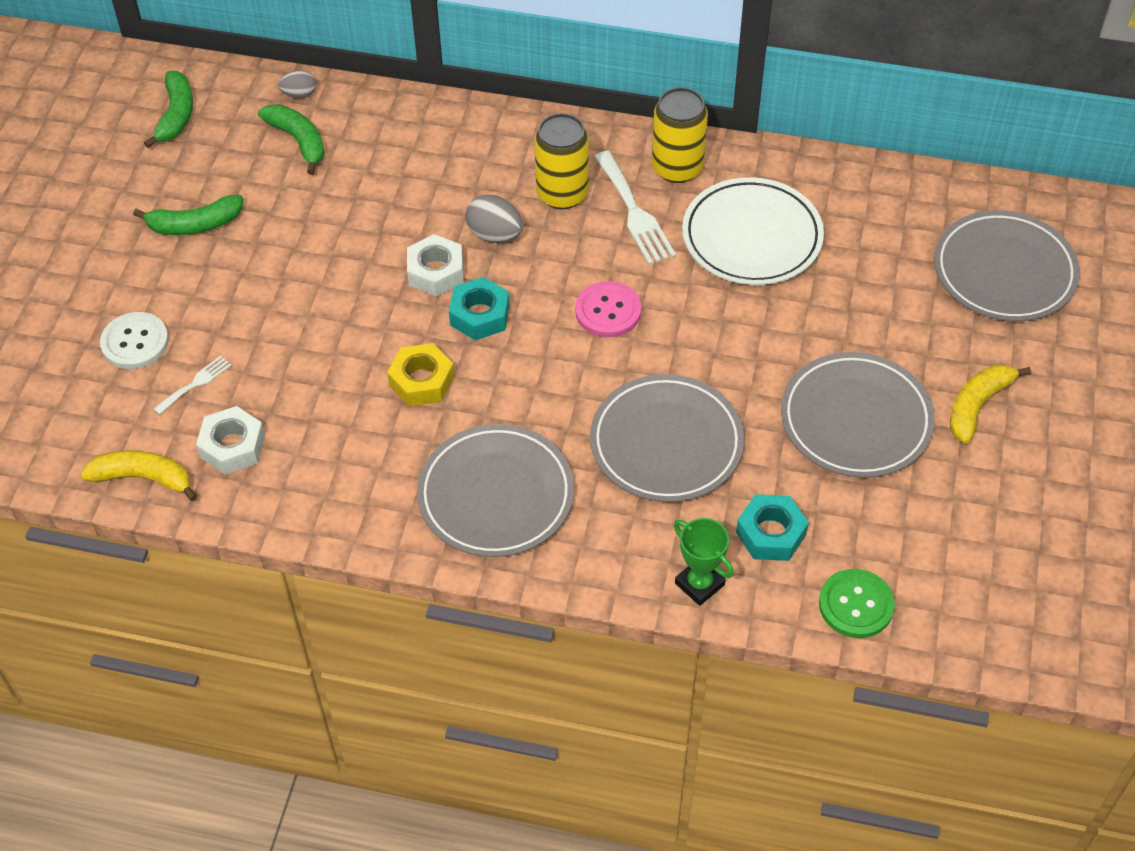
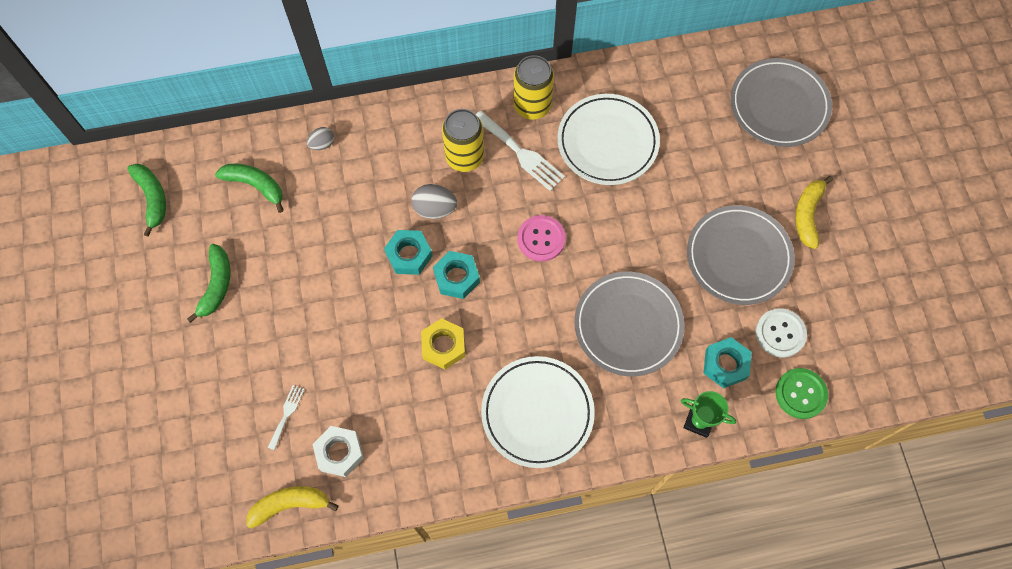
camera: 25 degrees left, 15 degrees up
(135, 342) = (225, 399): white button -> white button (780, 333)
(195, 224) = (216, 285): green banana -> green banana turned 45 degrees counterclockwise
(299, 94) = (235, 146): grey egg -> grey egg (322, 144)
(436, 272) = (409, 255): white nut -> turquoise nut
(496, 495) = (537, 413): grey plate -> white plate

